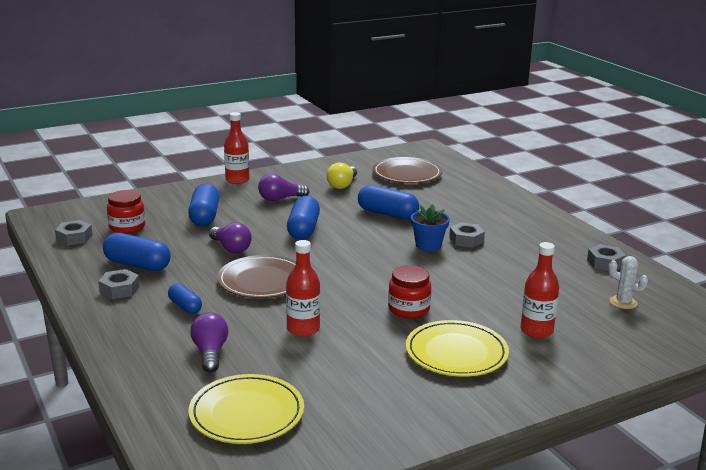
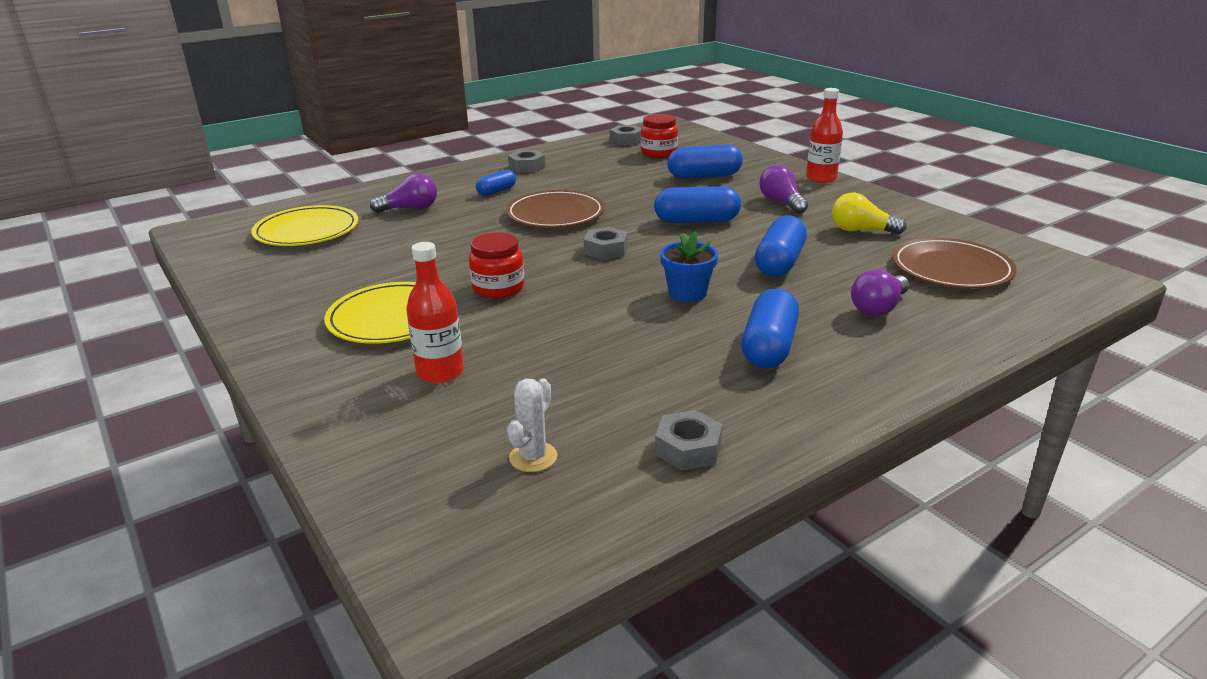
camera: 85 degrees right, 5 degrees up
(137, 265) = (578, 166): blue capsule -> blue capsule (769, 347)
(231, 248) = (629, 194): purple light bulb -> purple light bulb (878, 308)
(303, 329) = (451, 239): red bottle -> none
(466, 240) = (720, 320): grey nut -> grey nut (606, 250)

